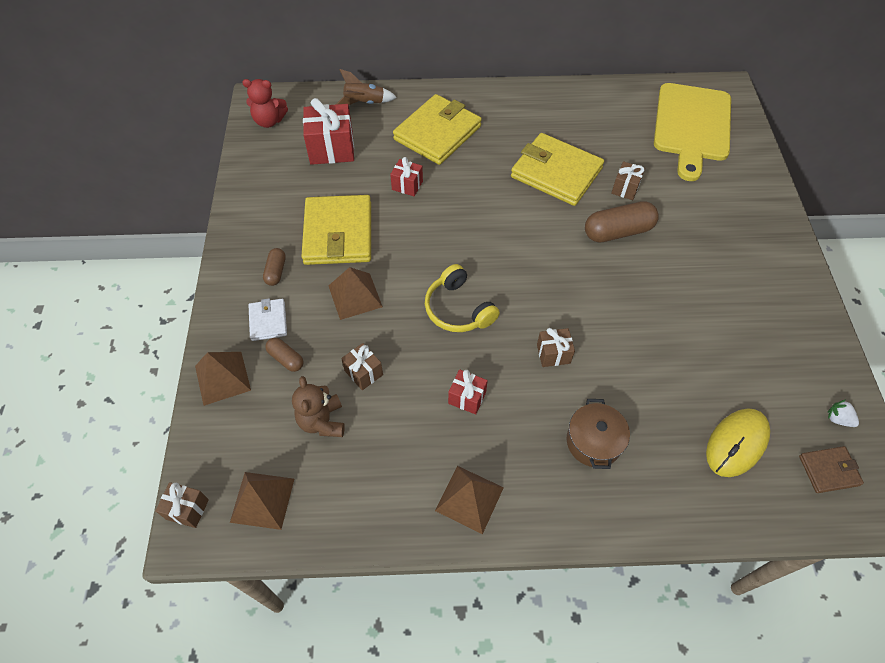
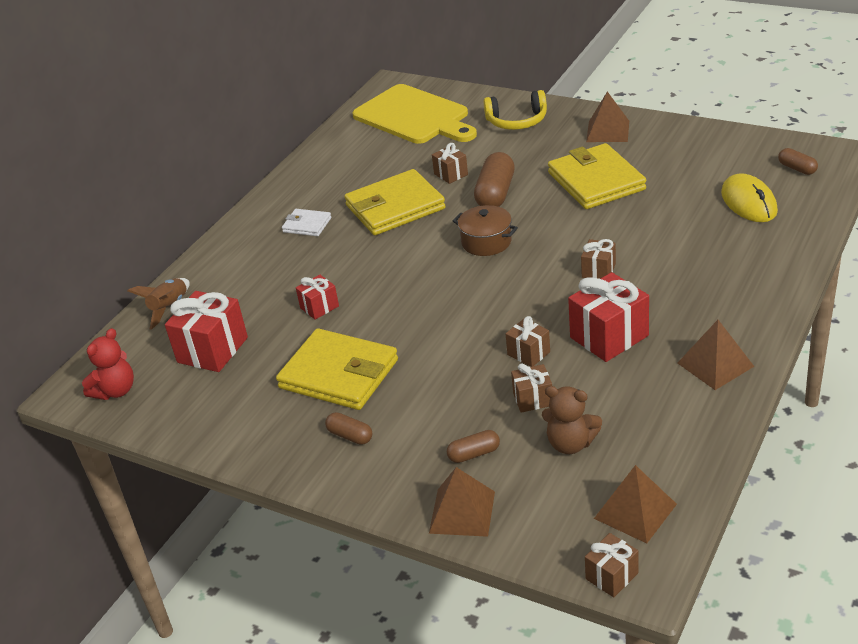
camera: 55 degrees left, 20 degrees down
(268, 321) = (413, 457): white wallet -> white wallet (307, 225)
(355, 296) = (433, 382): brown pyramid -> brown pyramid (608, 131)
(417, 346) = (528, 353): none -> brown gift
(437, 133) = (268, 267): yellow wallet -> yellow wallet (596, 181)
(458, 309) = (505, 314): yellow headphones -> yellow headphones (517, 121)
(467, 398) = (609, 336): red gift -> red gift, size x1.82
(593, 442) = (702, 275): brown pot -> brown pot (486, 242)
(829, 471) = (797, 168): brown wallet -> brown capsule
(838, 419) = (756, 149): white strawberry -> none

